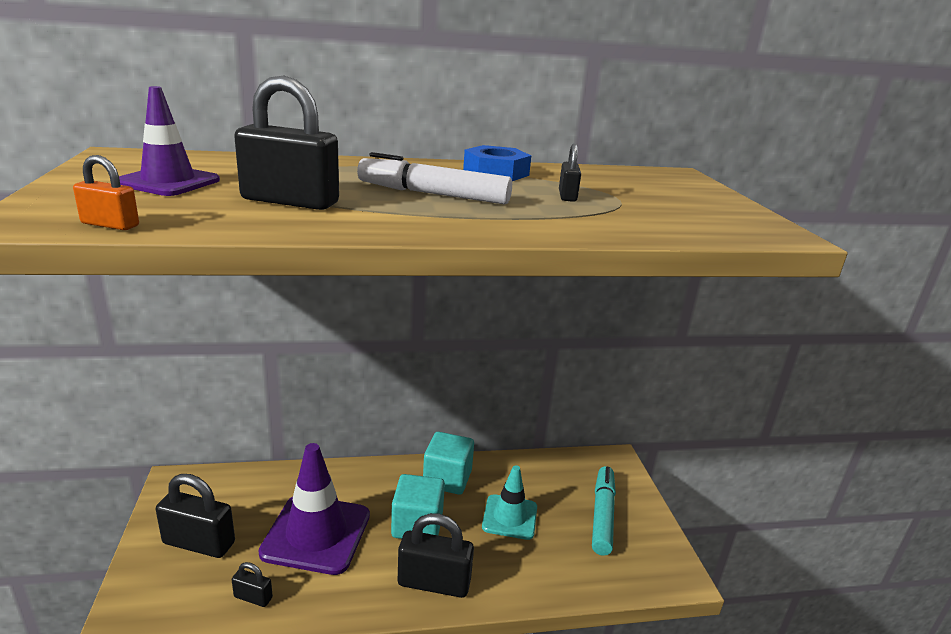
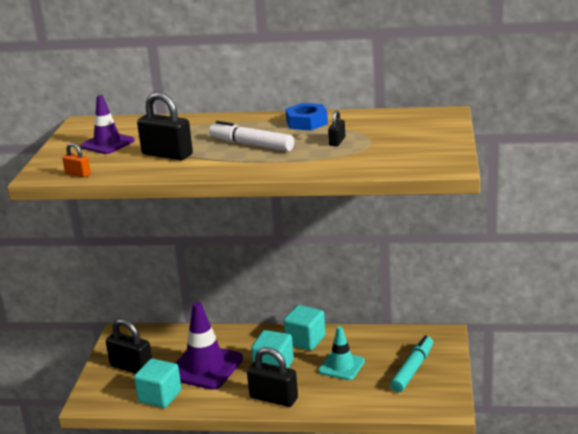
camera: 20 degrees right, 0 degrees up
(253, 597) = (160, 396): black padlock -> turquoise cube

